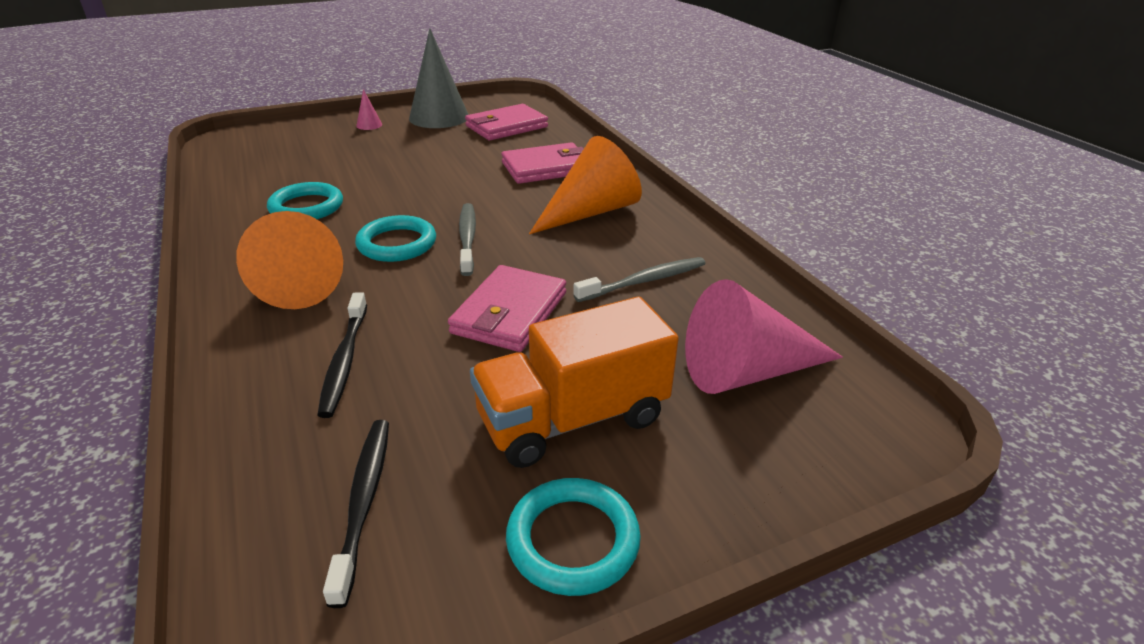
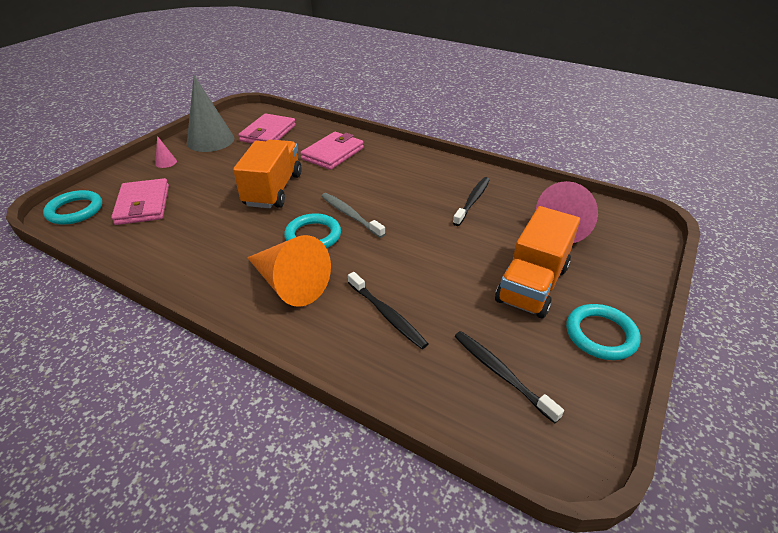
camera: 35 degrees left, 5 degrees up
(306, 207) = (214, 237): turquoise ring -> turquoise ring (75, 210)
(427, 183) = (273, 190): none -> orange truck
(510, 313) = (433, 247): pink wallet -> pink wallet (143, 205)
(590, 212) = (395, 172): orange cone -> none
(643, 281) = (472, 201): grey toothbrush -> black toothbrush

